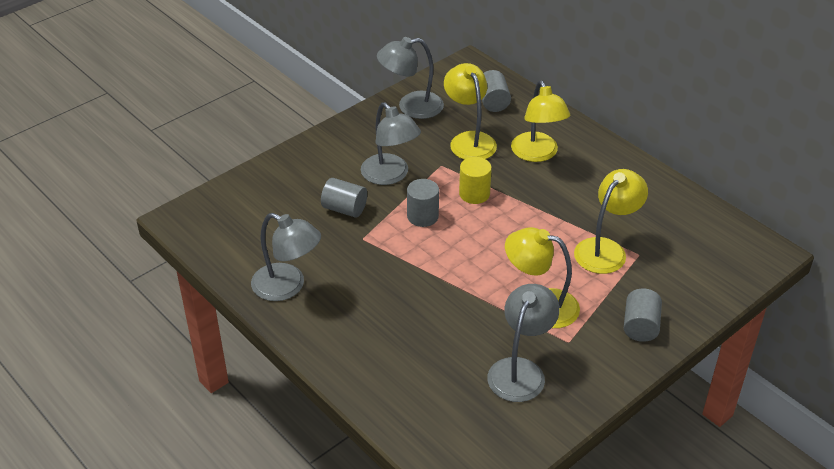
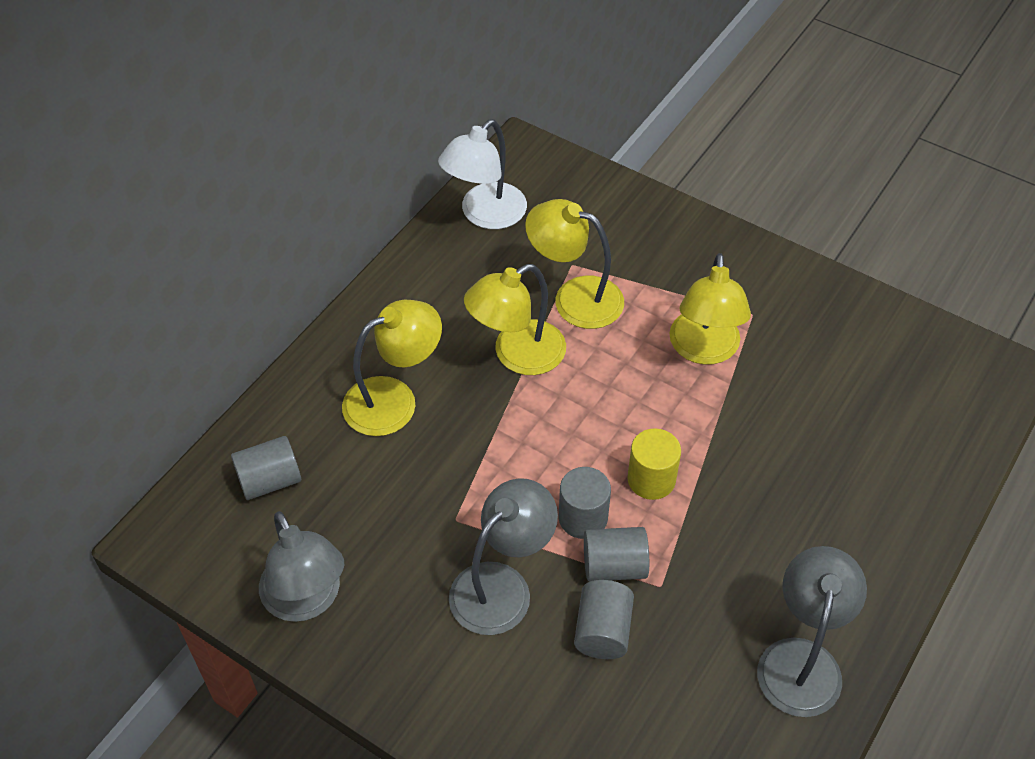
camera: 105 degrees left, 10 degrees up
(469, 140) = (381, 494): yellow lamp -> yellow lamp (517, 355)
(474, 194) = (510, 462): yellow cylinder -> yellow cylinder (651, 479)
(520, 370) = (819, 353): grey lamp -> none
(640, 326) = (696, 252): grey cylinder -> grey cylinder (614, 566)
(698, 219) = (485, 215): none -> white lamp

